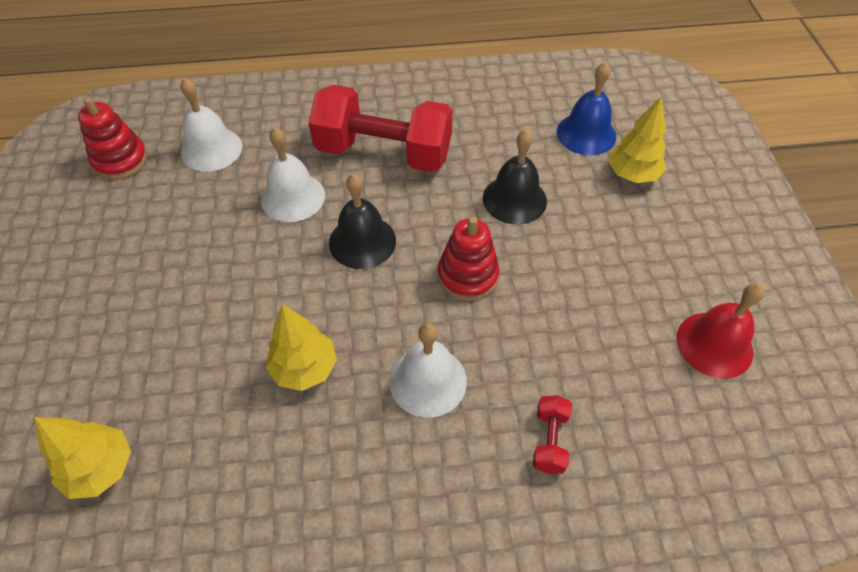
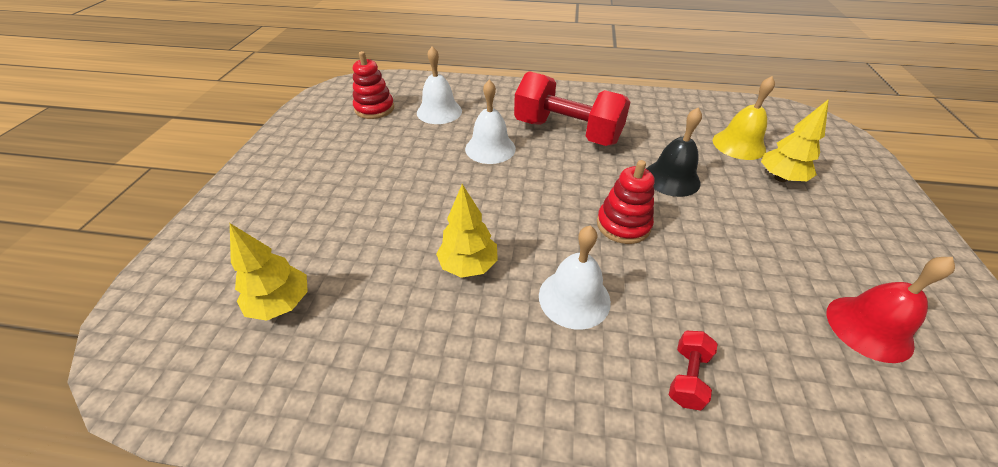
camera: 15 degrees right, 10 degrees down
(362, 241) = (538, 185): black bell -> none
(586, 134) = (739, 145): blue bell -> yellow bell

